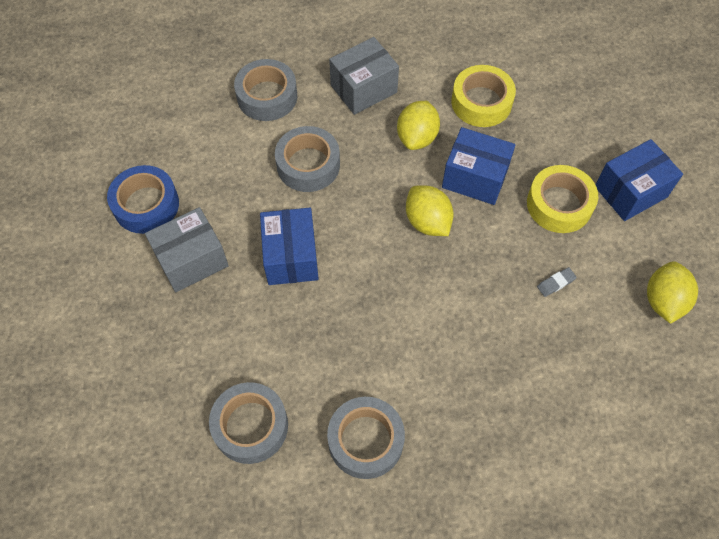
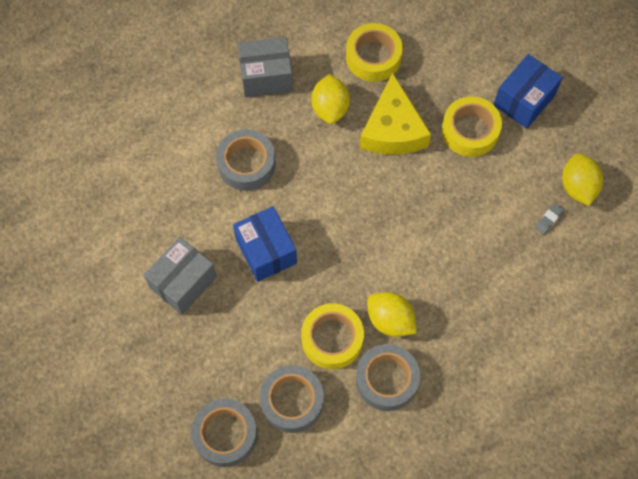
camera: 20 degrees left, 5 degrees up
(146, 205) = (121, 247): blue tape -> none
(267, 96) = (183, 111): grey tape -> grey tape (225, 434)
(323, 373) = (332, 339): none -> yellow tape
(363, 89) = (266, 76): grey box -> grey box turned 45 degrees clockwise
(427, 222) = (367, 182): yellow lemon -> yellow lemon (390, 320)
(475, 178) = (392, 129): blue box -> yellow cheese
(556, 283) = (489, 200): grey eraser -> grey eraser (548, 219)

